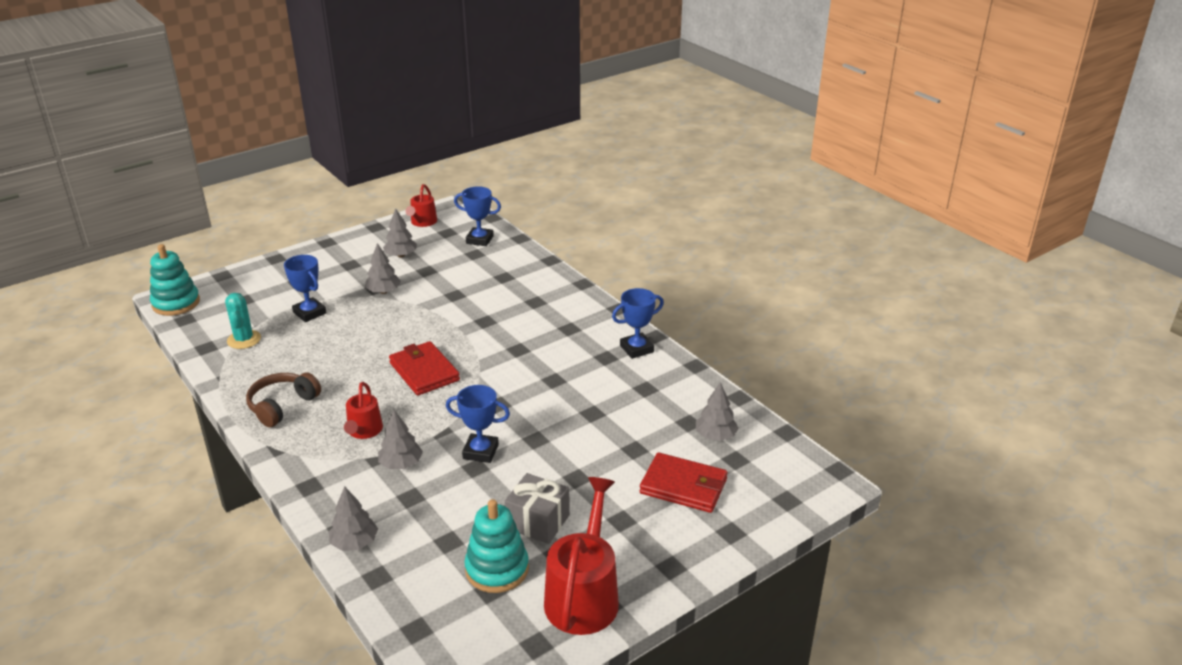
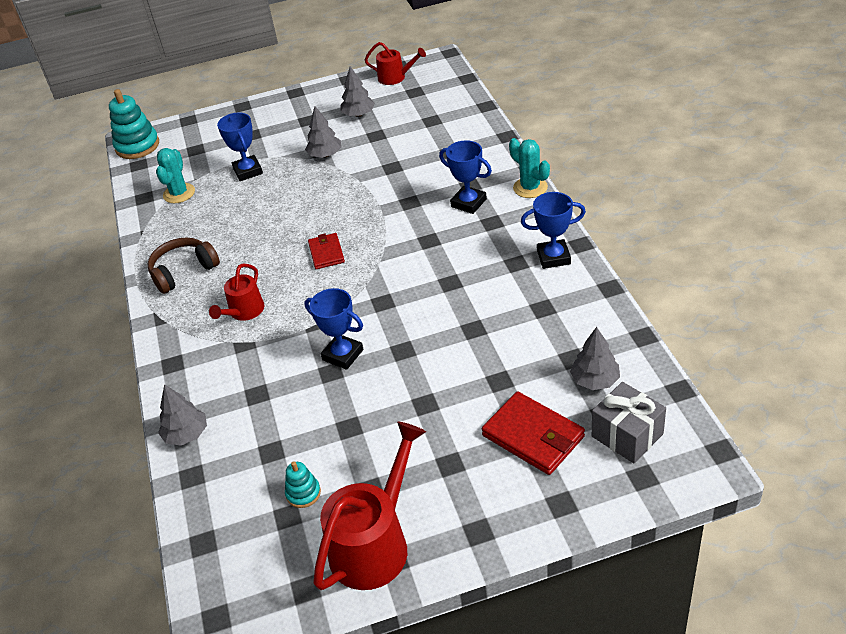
camera: 25 degrees right, 10 degrees up
(401, 464) = (262, 355): grey tree -> none
(422, 222) = (395, 77): red watering can -> red watering can turned 105 degrees counterclockwise
(424, 371) = (326, 253): red wallet -> red wallet, size x0.61
(479, 240) = (443, 104): blue trophy -> blue trophy (468, 203)
(497, 569) = (303, 493): turquoise stacking toy -> turquoise stacking toy, size x0.53
(538, 522) = (365, 447): grey gift -> grey gift (627, 435)
(591, 298) = (530, 188): none -> turquoise cactus

